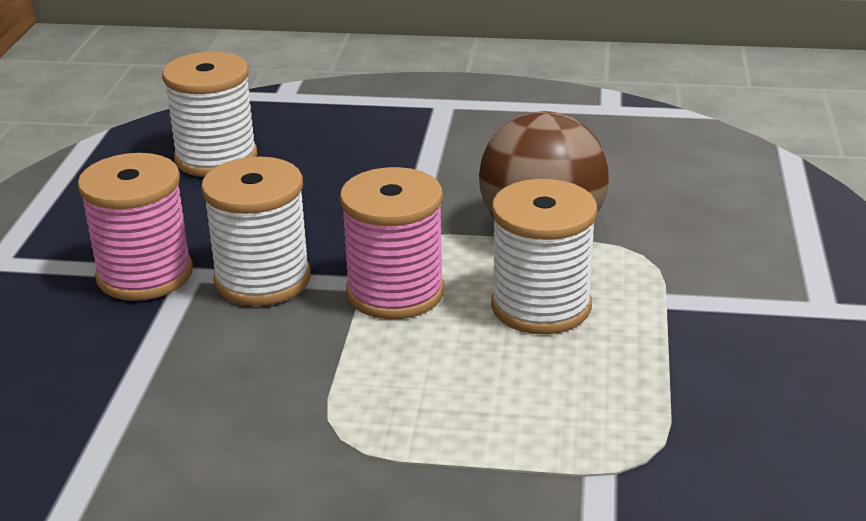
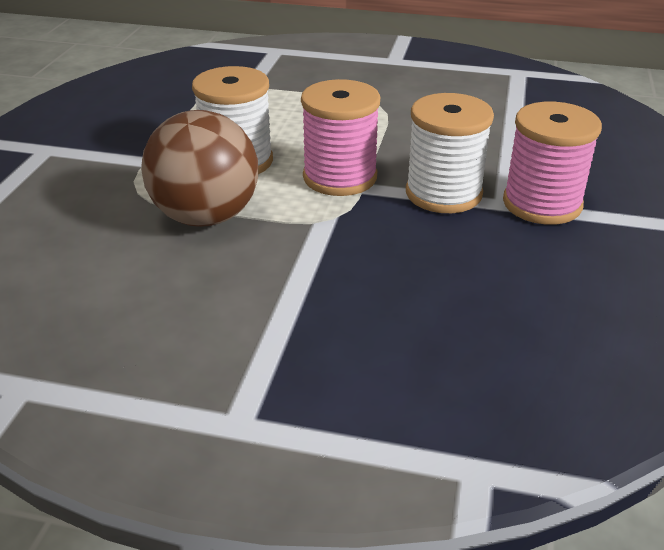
camera: 175 degrees left, 5 degrees up
(216, 158) = (532, 336): white spool -> none

